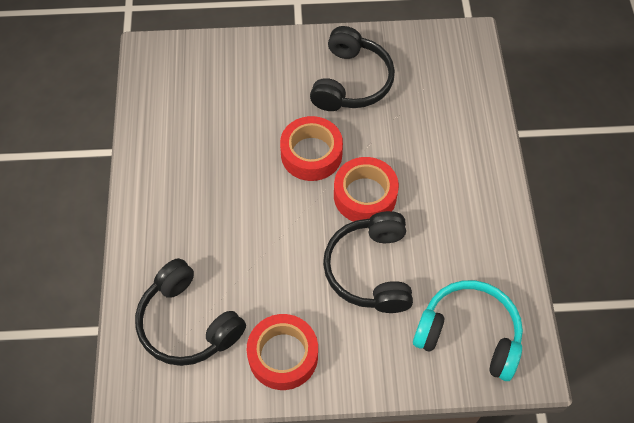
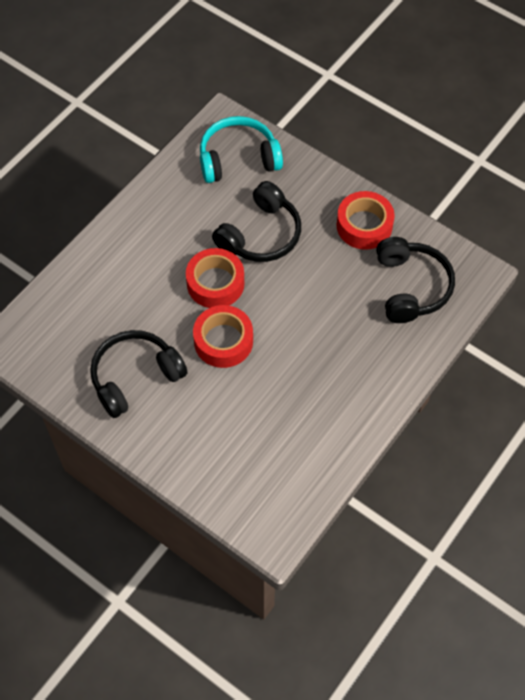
camera: 140 degrees left, 0 degrees up
(469, 334) = (238, 159): turquoise headphones -> turquoise headphones turned 105 degrees clockwise

